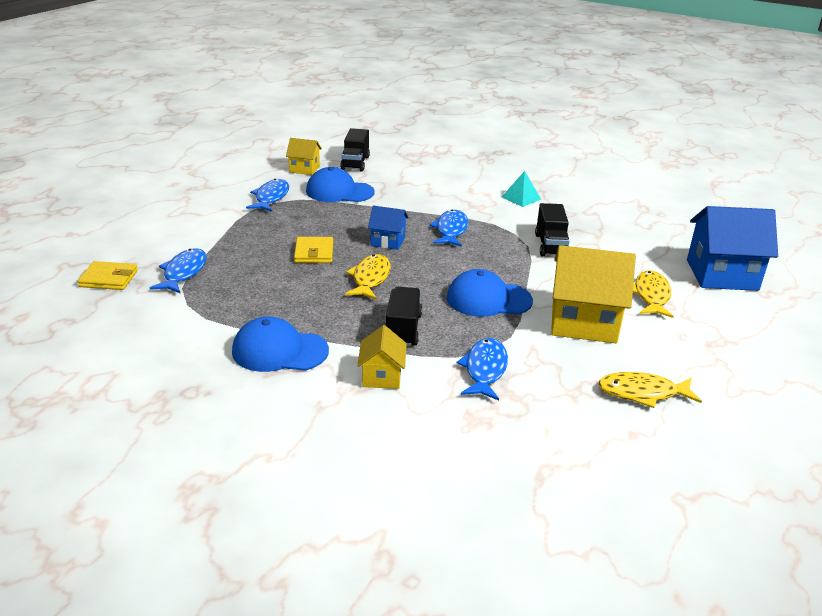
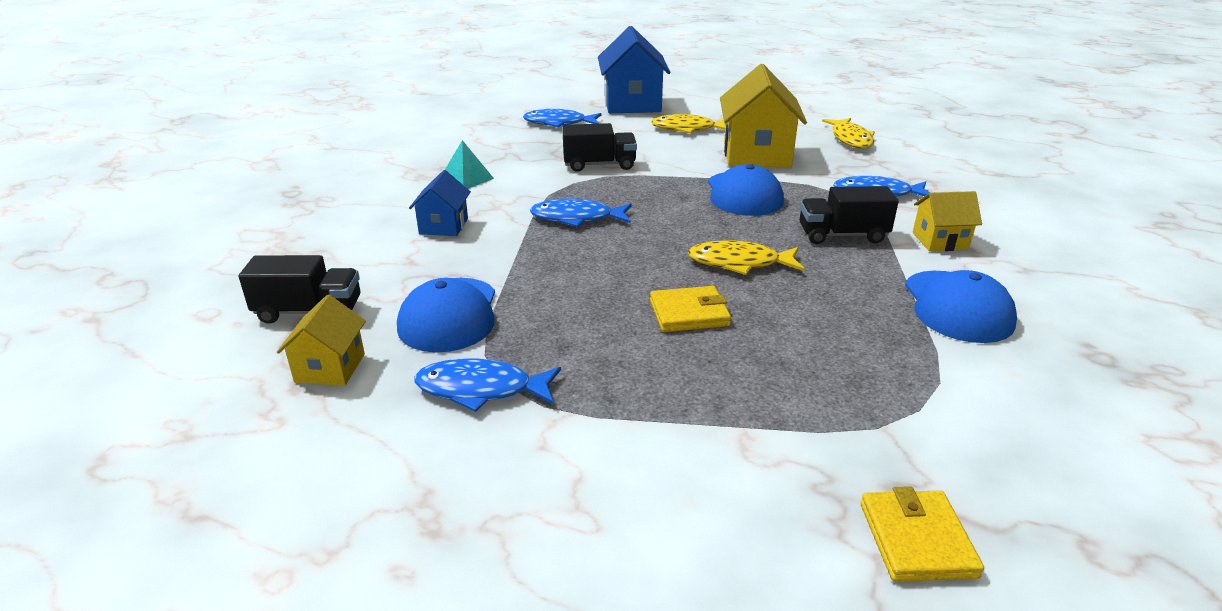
camera: 95 degrees left, 0 degrees up
(183, 272) = (828, 438): blue fish -> blue fish (559, 123)
(388, 241) = (626, 258): blue house -> blue house (443, 226)

